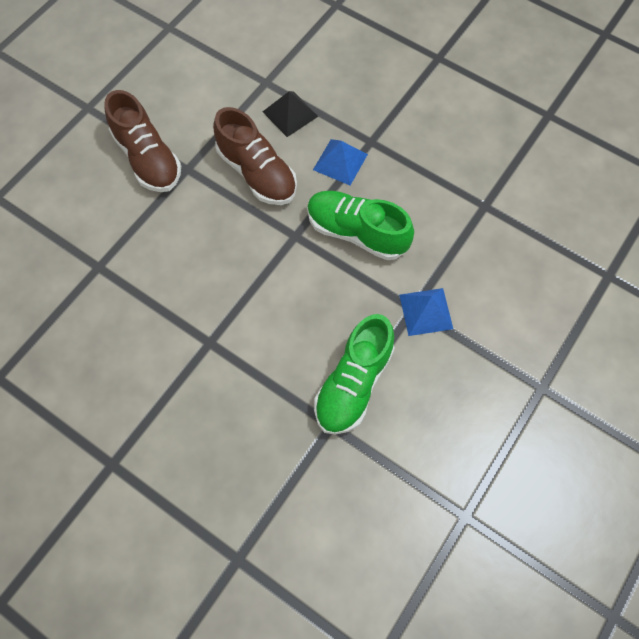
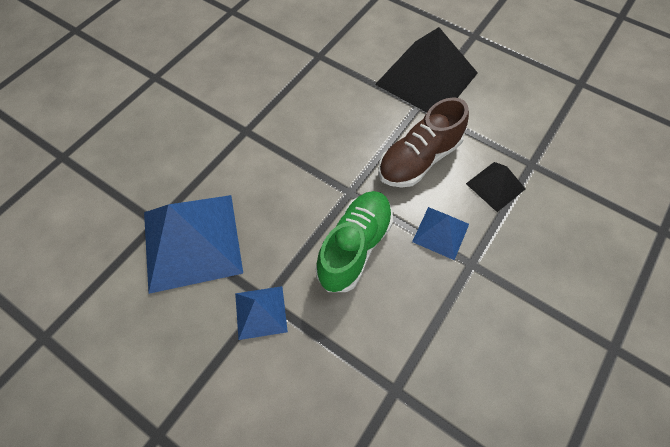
camera: 90 degrees right, 5 degrees down
(148, 158) = (426, 78): brown shoe -> black pyramid
(353, 383) = (192, 241): green shoe -> blue pyramid

